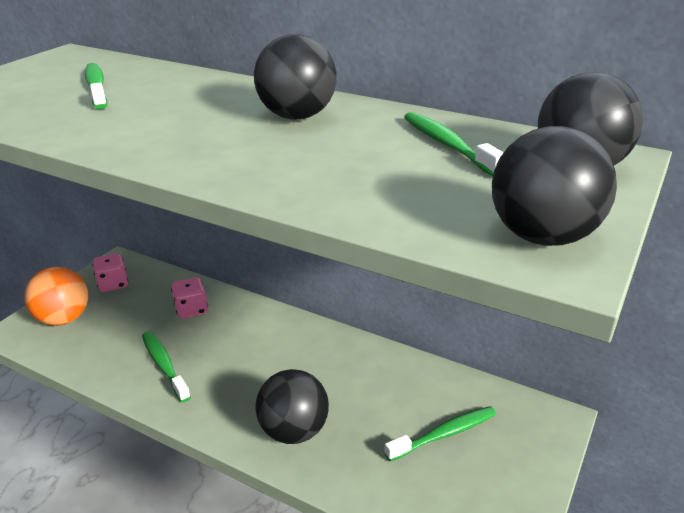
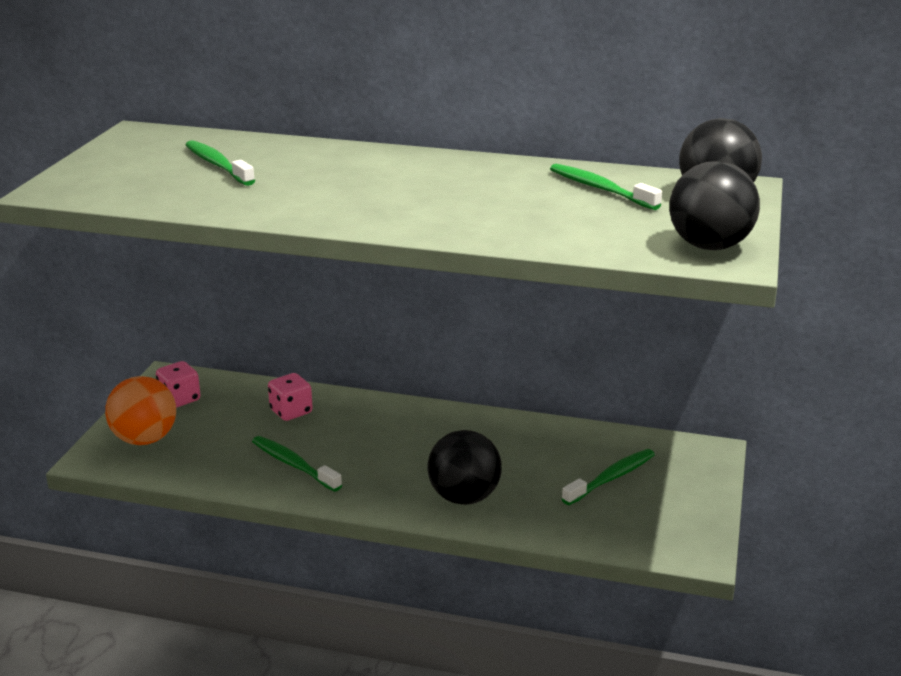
camera: 15 degrees left, 5 degrees down
(297, 116) = (449, 176): black ball -> none

